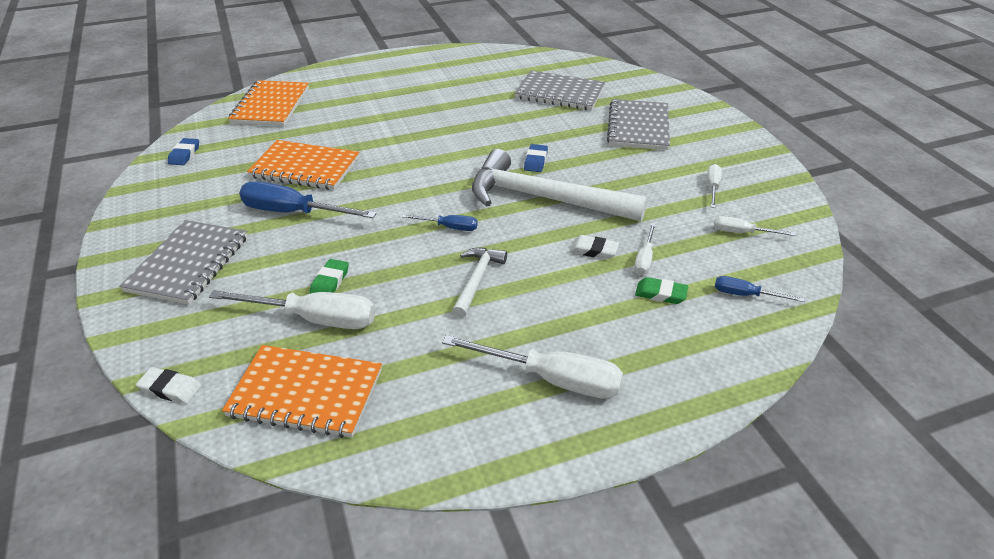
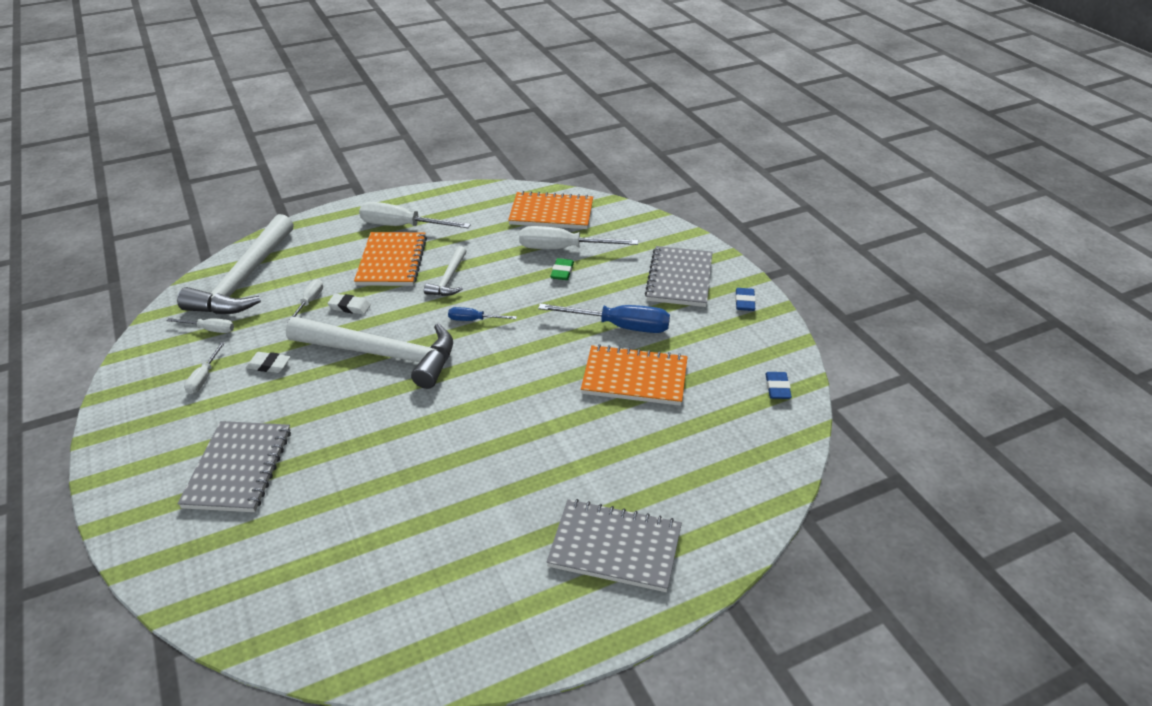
camera: 175 degrees right, 0 degrees up
(170, 388) = (633, 211): white eraser -> white eraser (269, 365)
(271, 106) = (734, 480): orange notebook -> orange notebook (392, 261)
(535, 161) = (383, 402): blue eraser -> blue eraser (744, 302)
(560, 93) = (323, 538): grey notebook -> grey notebook (615, 547)
(660, 294) = (309, 277): green eraser -> none
(745, 295) = (244, 279): blue screwdriver -> white hammer

